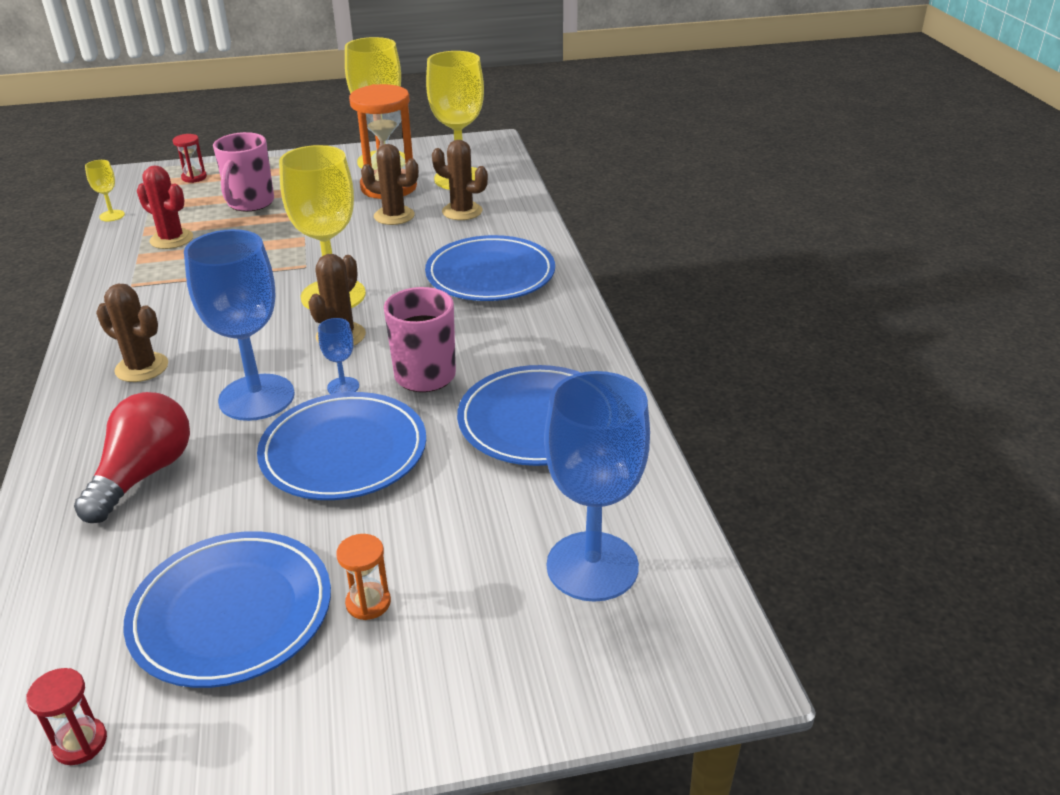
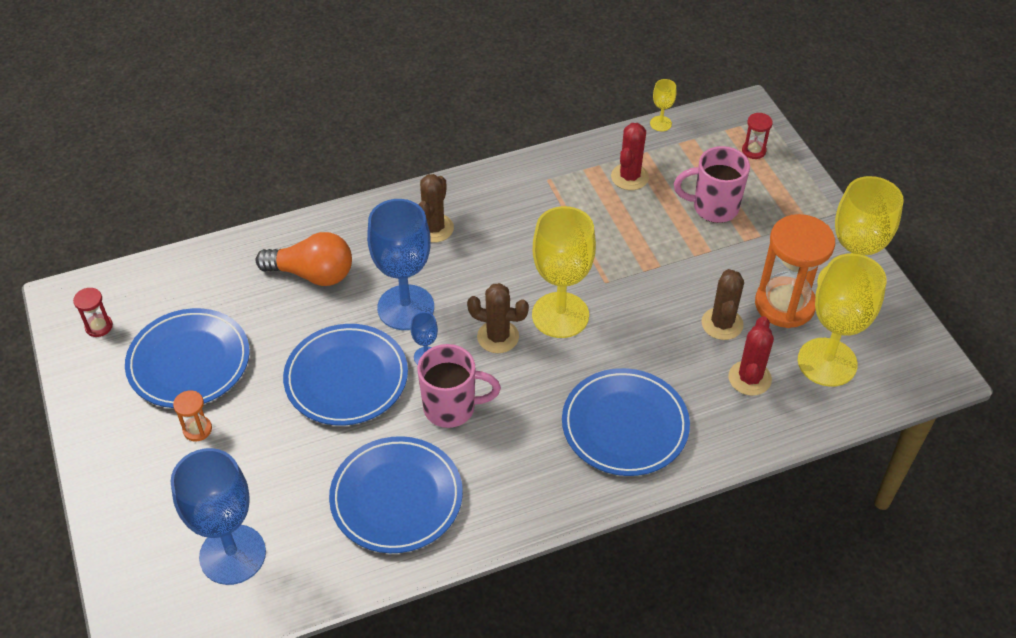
camera: 80 degrees right, 15 degrees up
(143, 474) = (312, 274): red light bulb -> orange light bulb
(462, 211) = (749, 378): brown cactus -> red cactus

